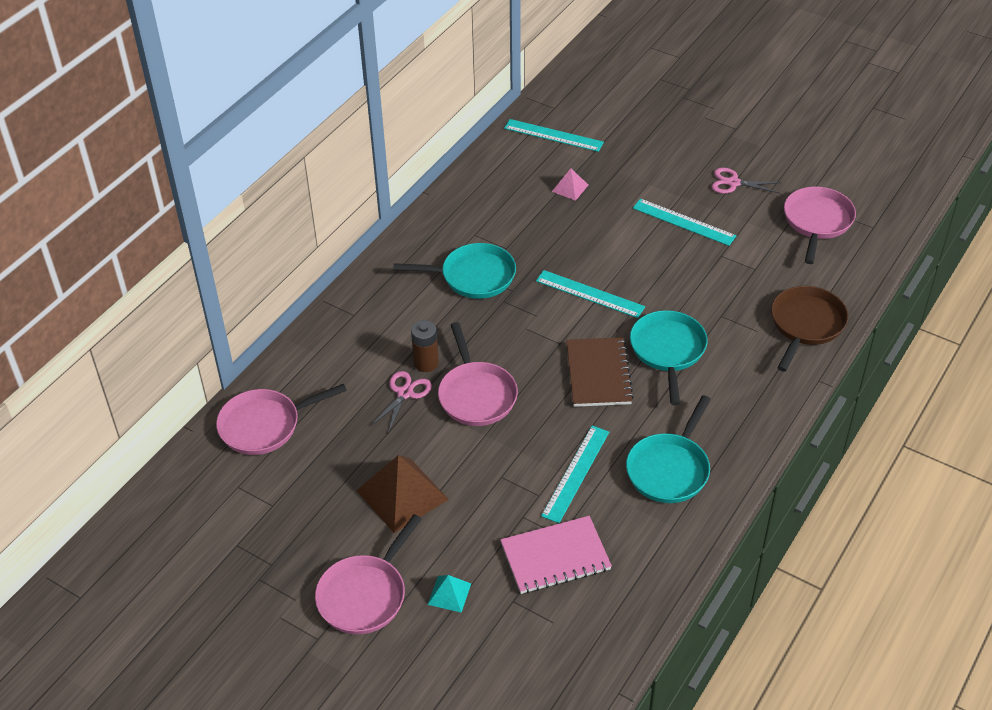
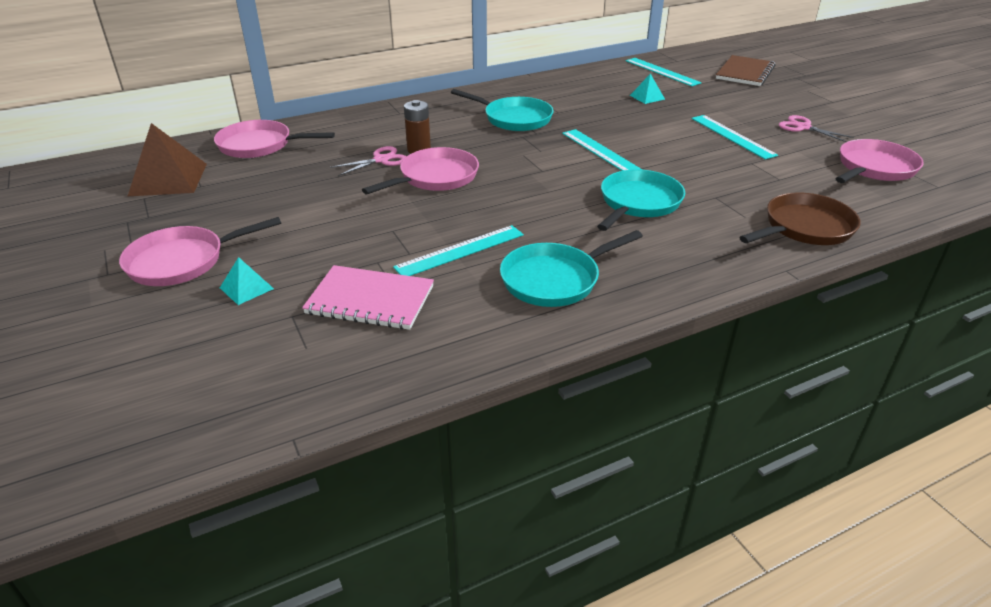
camera: 30 degrees right, 10 degrees down
(402, 495) = (299, 213): brown pyramid -> brown pyramid (168, 179)
(476, 395) = (435, 177): pink pan -> pink pan turned 150 degrees counterclockwise
(570, 188) = (647, 97): pink pyramid -> turquoise pyramid
(598, 374) = (556, 197): brown notebook -> brown notebook (745, 73)

